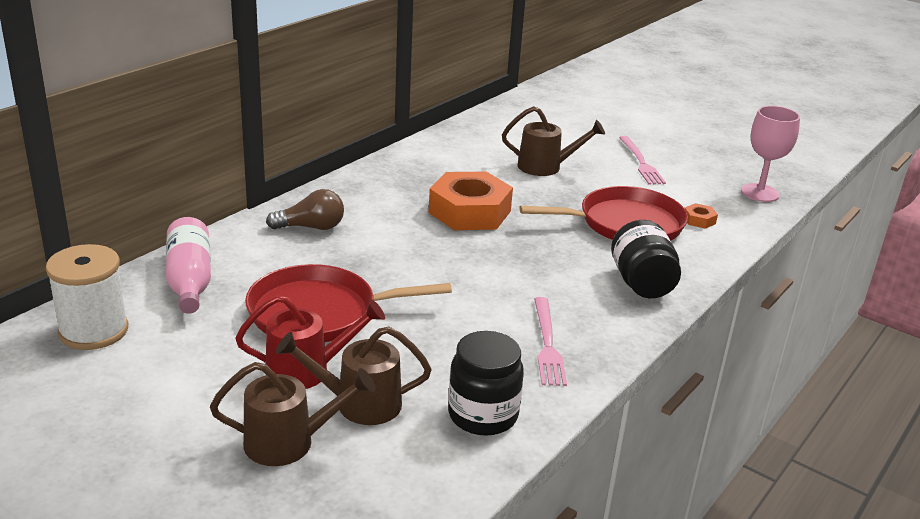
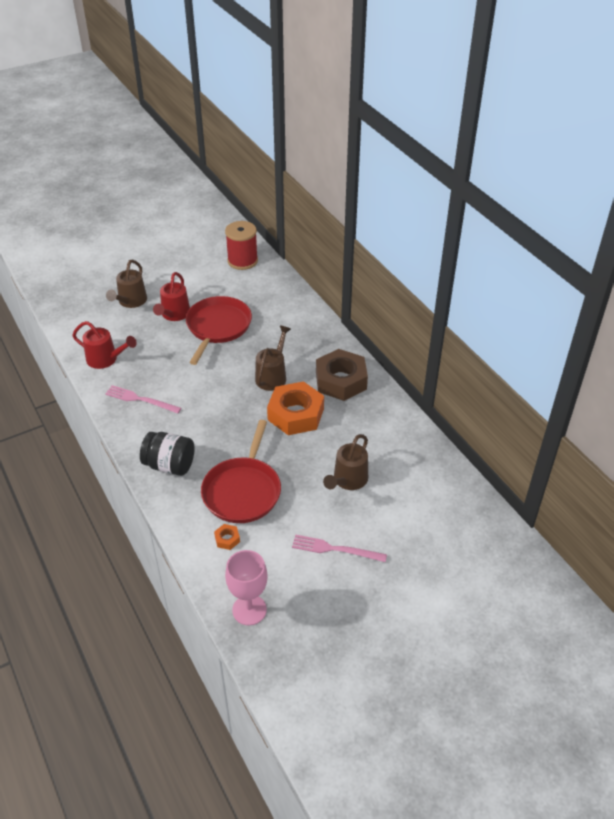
camera: 115 degrees right, 15 degrees up
(93, 331) = (242, 261): white spool -> red spool
(190, 280) = (271, 291): pink bottle -> none
(311, 227) = (307, 341): brown light bulb -> none
(358, 404) = (141, 324): brown watering can -> brown watering can (273, 375)
(382, 191) = (341, 381): none -> brown nut
(483, 415) = (106, 359): black jar -> red watering can

